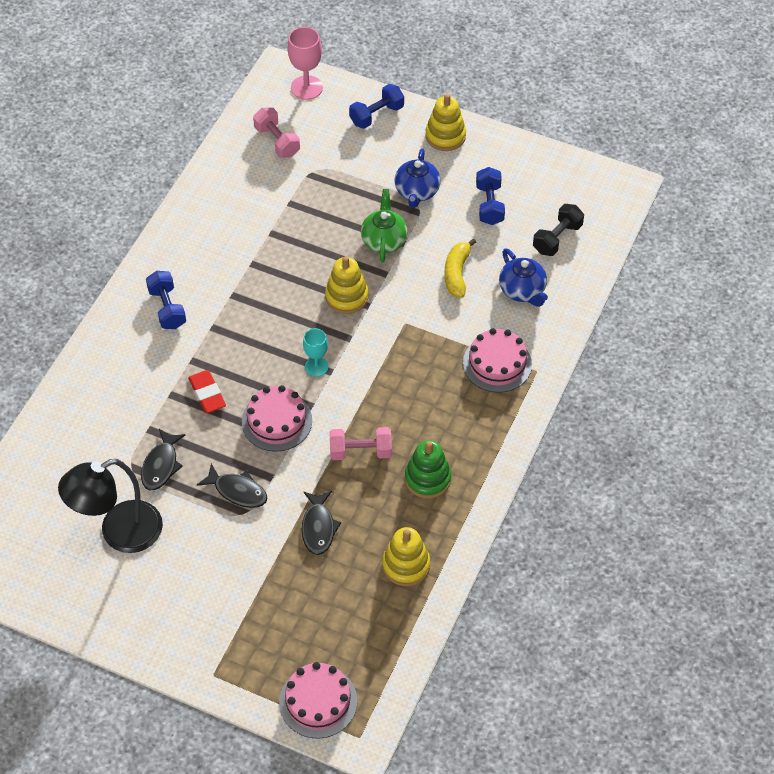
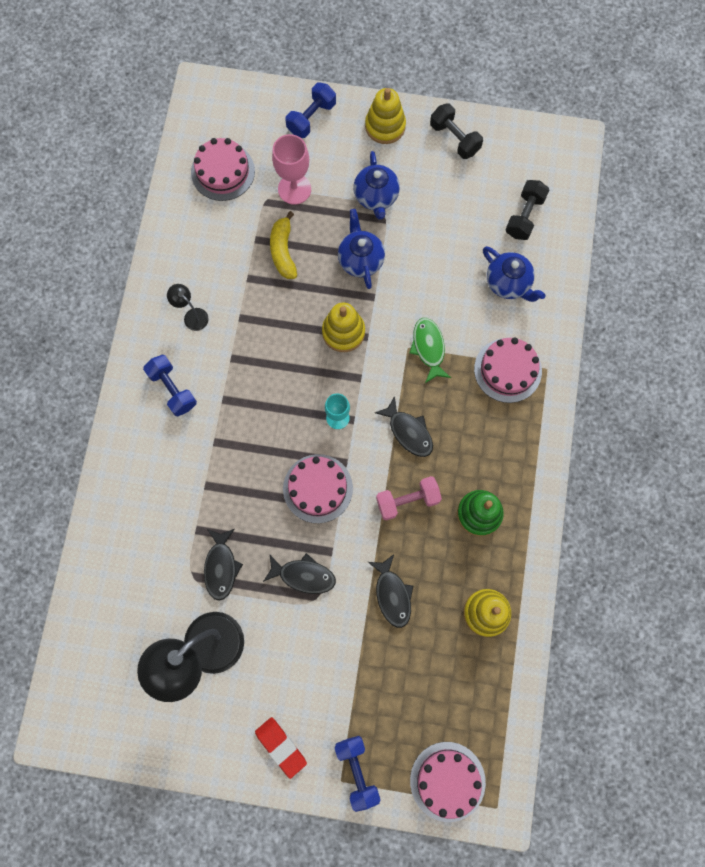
camera: 15 degrees left, 20 degrees up
(207, 252) = (192, 316): none -> black lamp
(207, 394) = (241, 475): red eraser -> red eraser (281, 746)
(277, 141) = (223, 171): pink dumbbell -> pink cake
(306, 87) = (233, 102): pink goblet -> pink goblet (294, 189)
(381, 393) = (408, 432): none -> black fish
(384, 240) = (360, 259): green teapot -> blue teapot
(425, 328) = (428, 348): none -> green fish
(457, 273) = (441, 279): yellow banana -> yellow banana (283, 251)
(489, 205) = (449, 194): blue dumbbell -> blue dumbbell (357, 770)
(509, 160) = (454, 139): none -> black dumbbell

